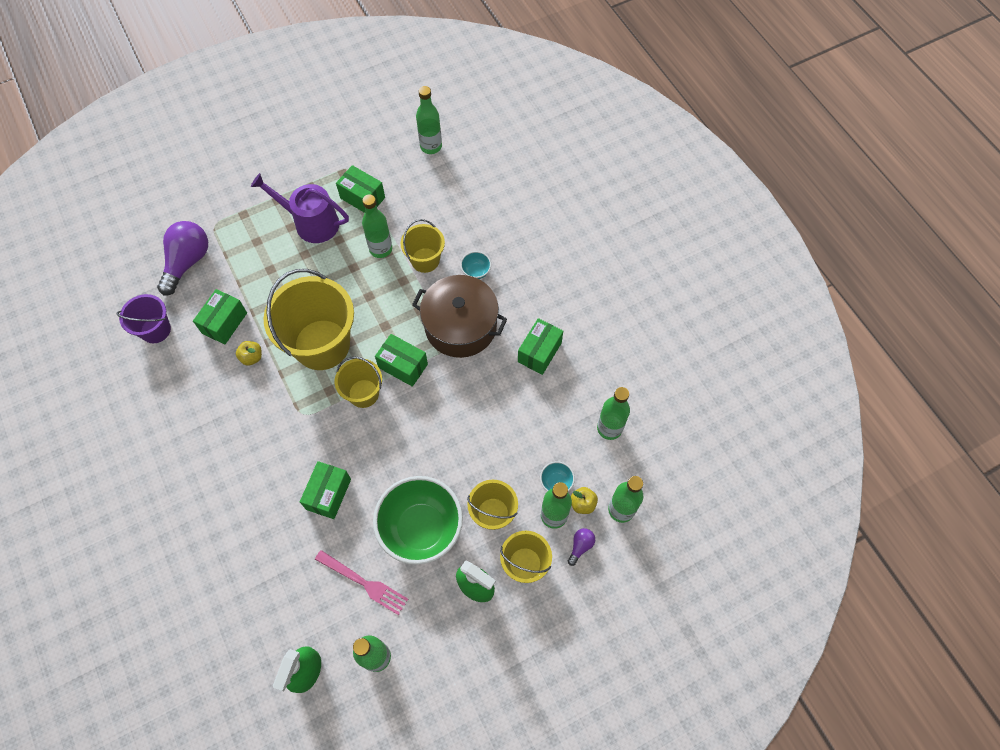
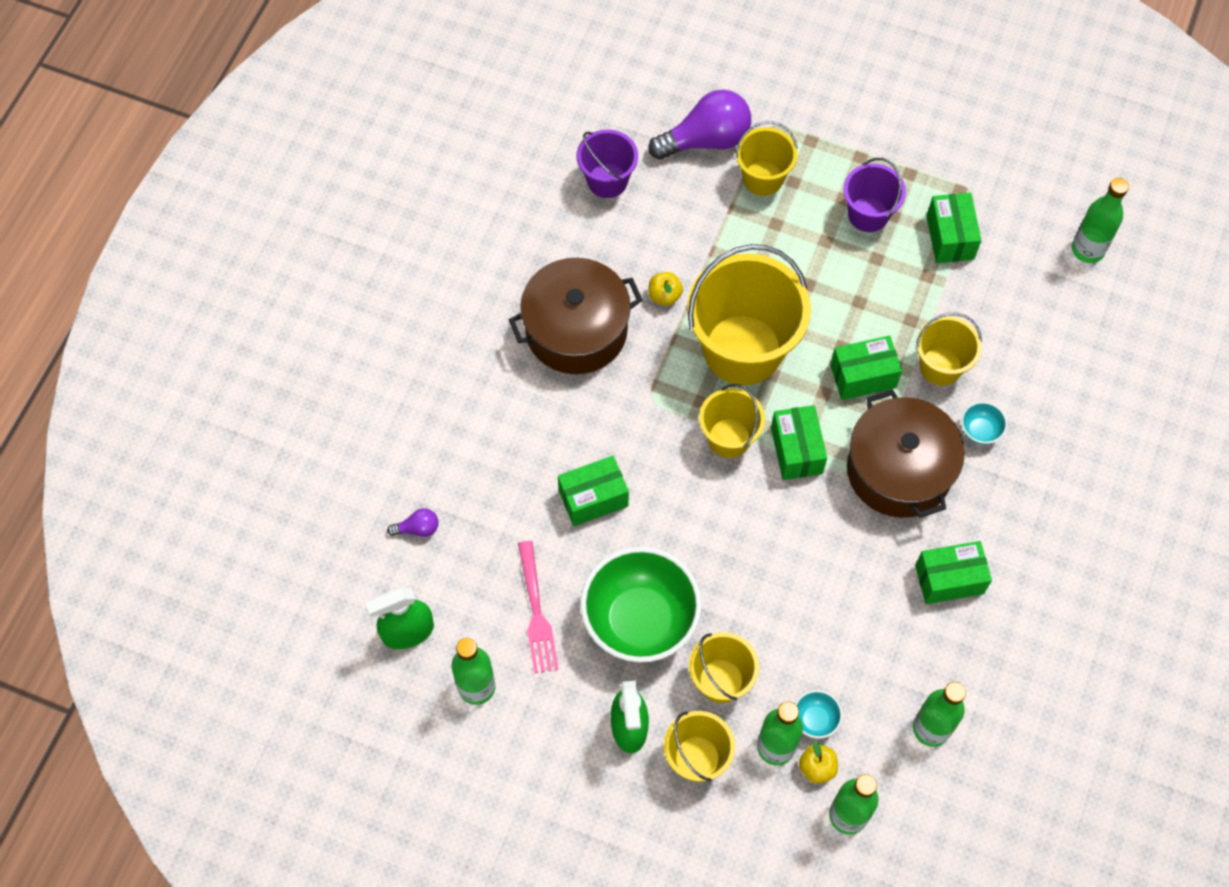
camera: 50 degrees right, 0 degrees up
(223, 420) = (576, 330): none -> brown pot
(224, 323) = (675, 236): green box -> green box (863, 376)
(239, 254) = (763, 178): none -> yellow bucket
(311, 223) = (868, 214): purple watering can -> purple bucket
(381, 249) = (908, 310): green bottle -> none
(580, 546) = (767, 803): purple light bulb -> purple light bulb (417, 528)

